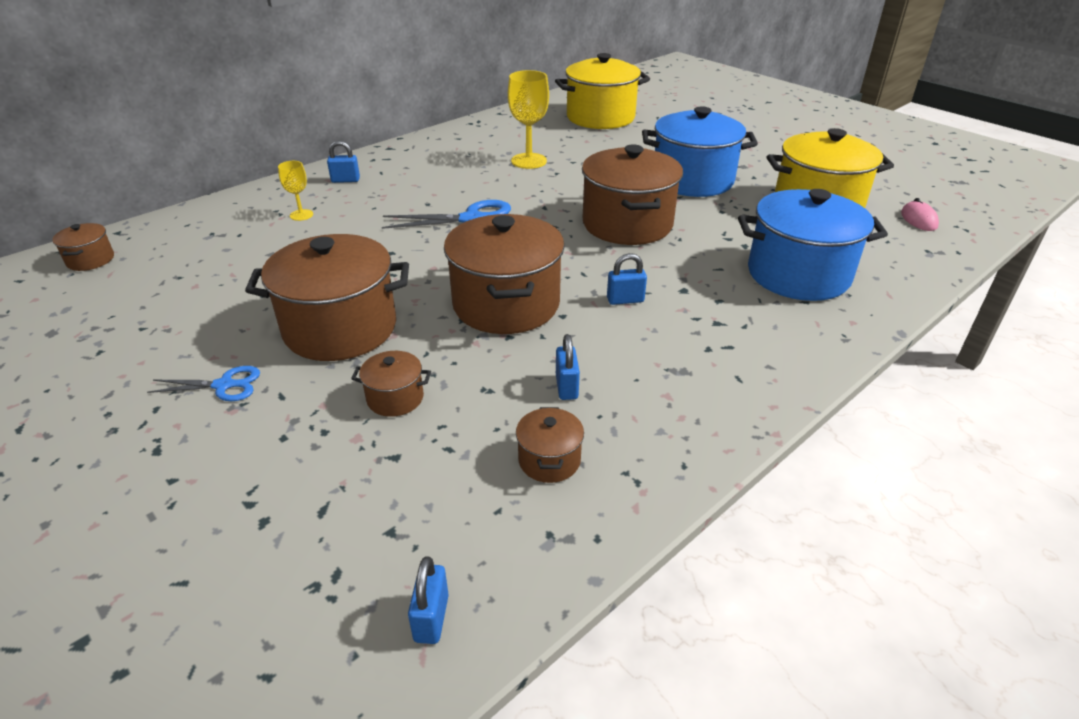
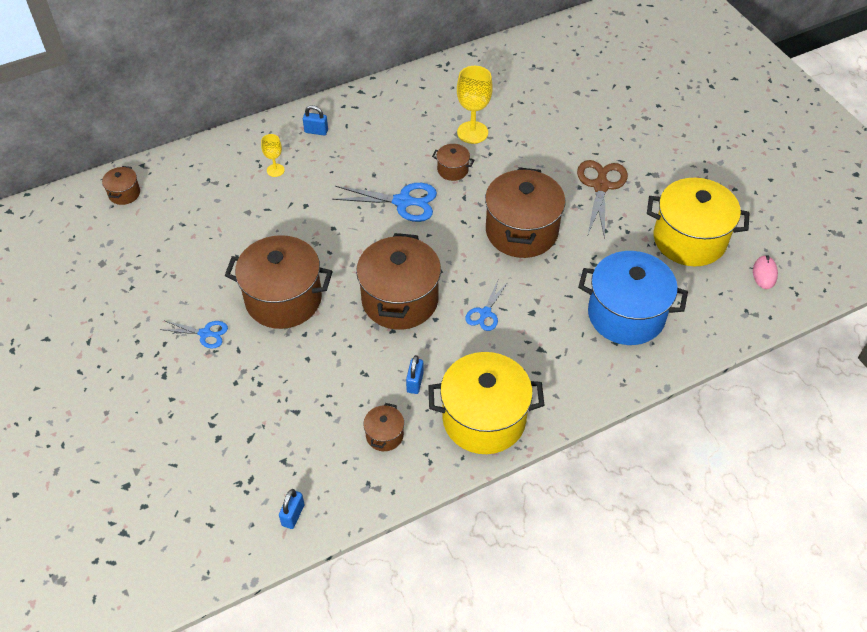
camera: 15 degrees right, 15 degrees up
(395, 398) = (306, 367): brown pot -> brown pot (452, 170)
(600, 117) = (560, 77): yellow pot -> yellow pot (484, 419)
(625, 300) = (485, 313): blue padlock -> blue scissors
(692, 180) = (601, 186): blue pot -> brown scissors

